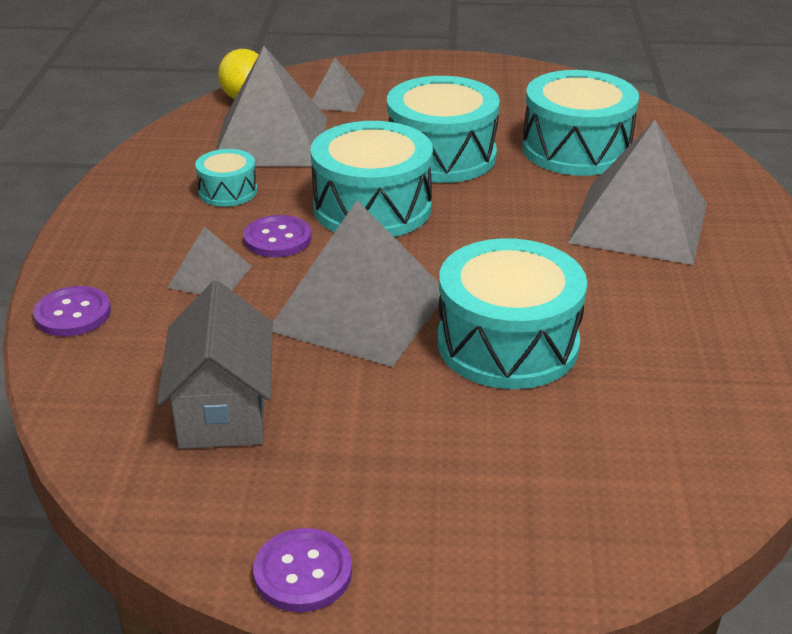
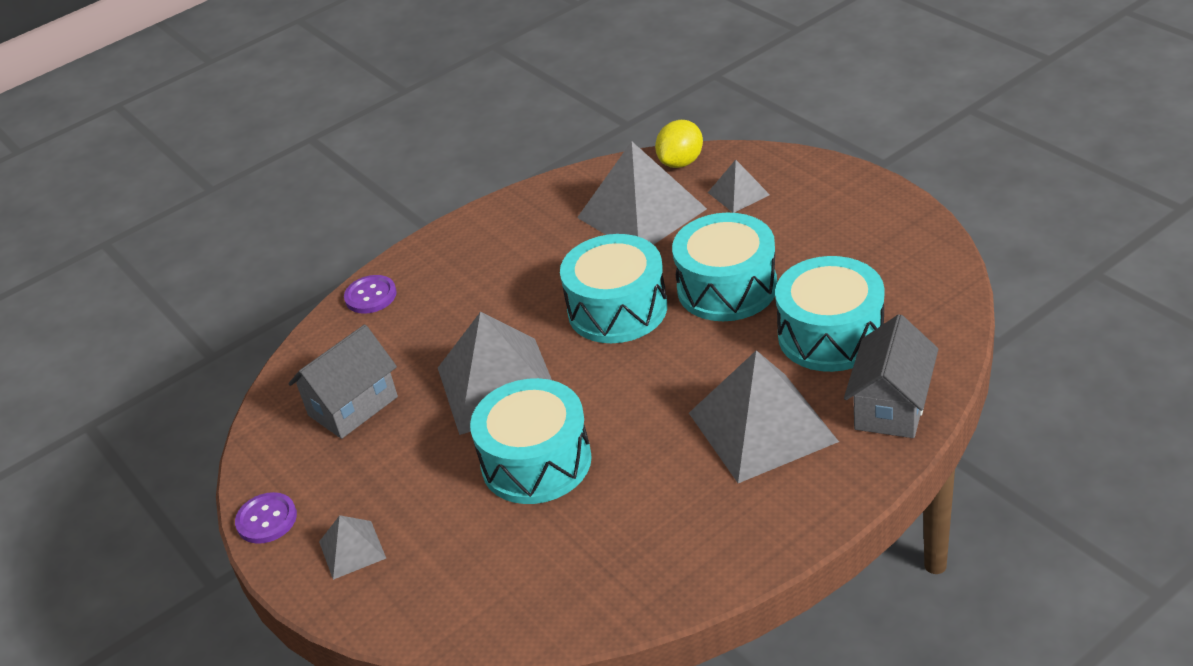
camera: 55 degrees right, 5 degrees up
(210, 276) = (461, 310): grey pyramid -> grey pyramid (352, 549)
(228, 191) = (557, 246): turquoise drum -> none
(277, 239) = (531, 302): purple button -> none
(698, 168) = (891, 406): none -> grey house

